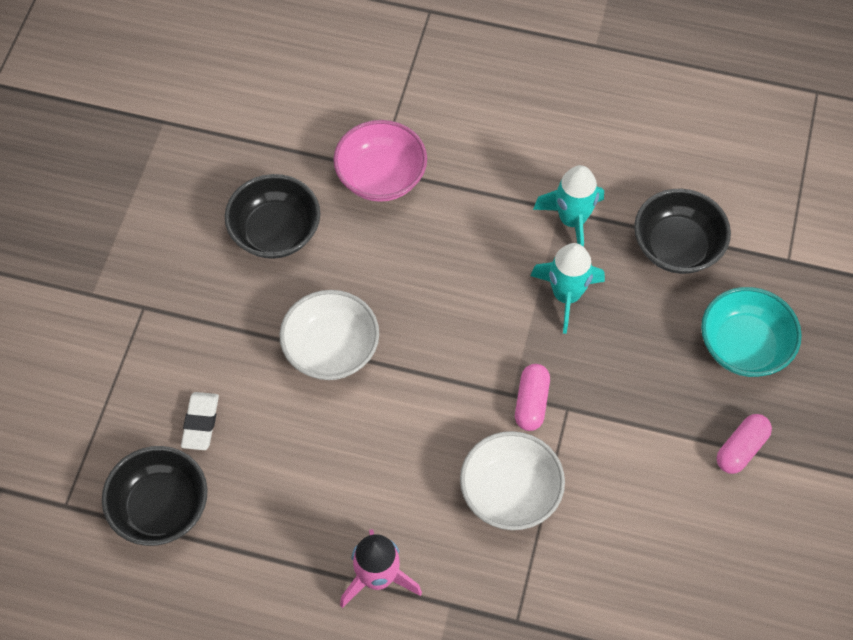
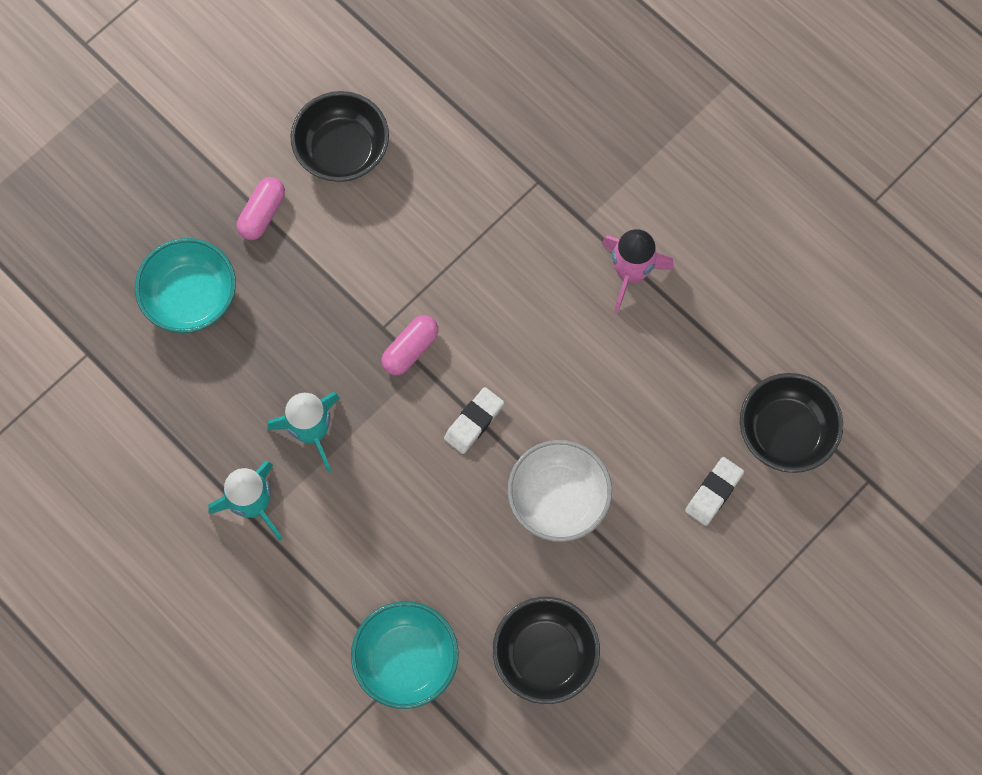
camera: 150 degrees left, 10 degrees up
(381, 177) = (406, 660): pink bowl -> turquoise bowl
(439, 373) = (474, 422): none -> white eraser
(510, 493) = (479, 283): white bowl -> none
(677, 247) = (177, 423): black bowl -> black bowl (342, 151)
(741, 449) = (262, 214): pink capsule -> pink capsule turned 45 degrees counterclockwise

